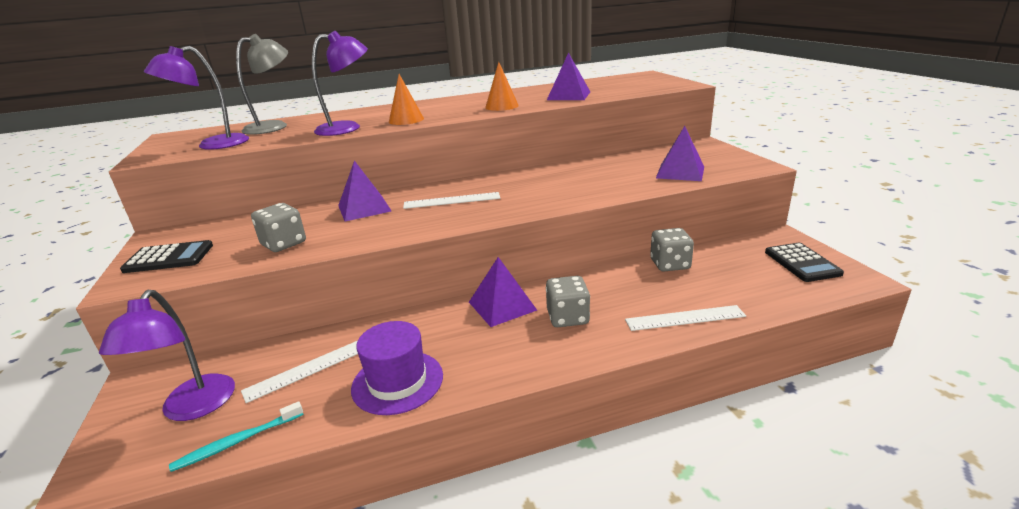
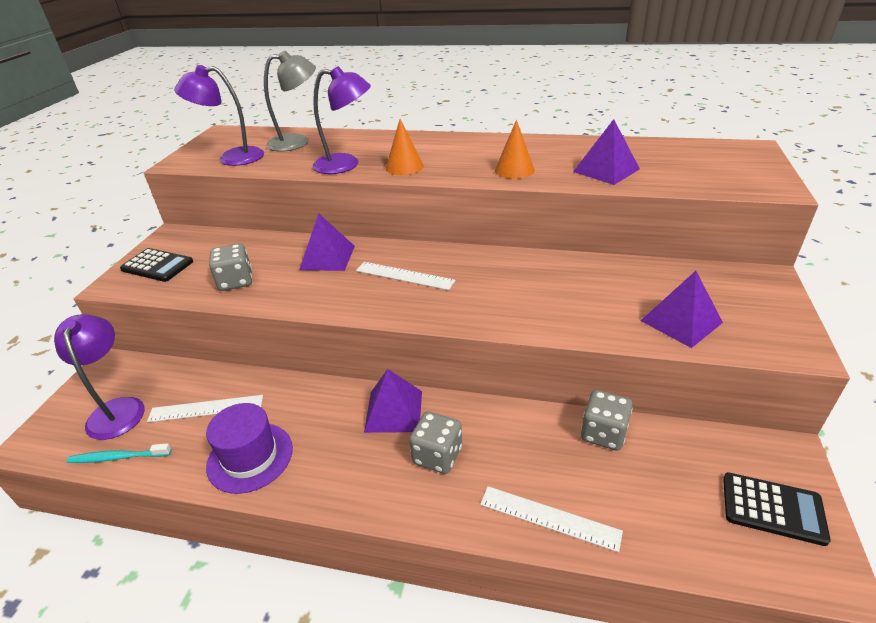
camera: 30 degrees right, 10 degrees up
(193, 408) = (117, 409): purple lamp -> purple lamp turned 135 degrees clockwise
(802, 263) = (772, 508): black calculator -> black calculator turned 90 degrees counterclockwise

